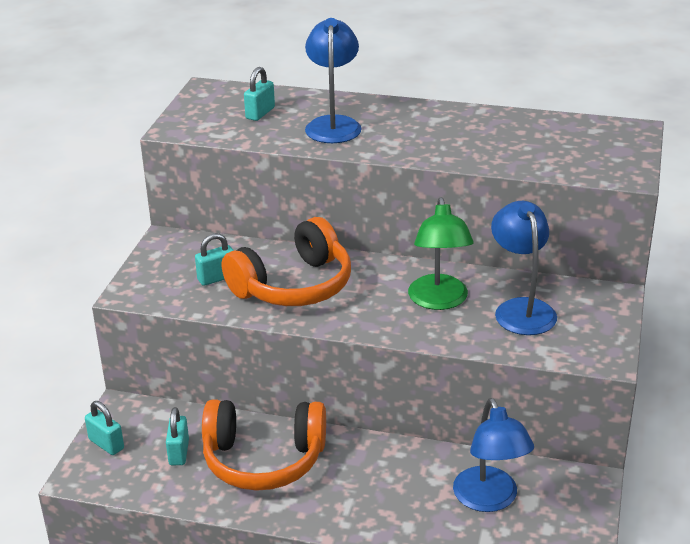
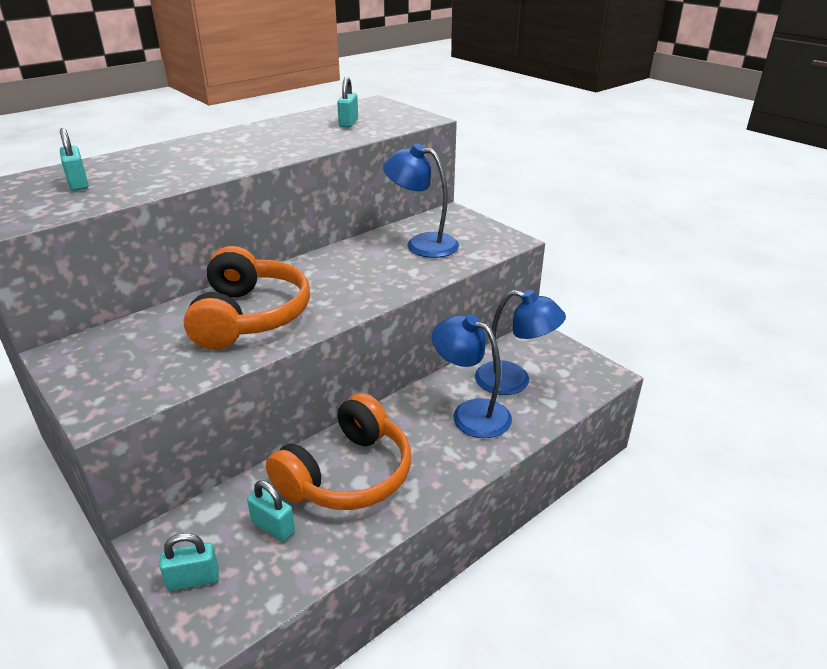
camera: 55 degrees left, 0 degrees up
(217, 278) = (171, 349): turquoise padlock -> turquoise padlock (348, 123)
(333, 124) = (166, 166): blue lamp -> blue lamp (471, 413)
(439, 301) = (368, 266): green lamp -> none

